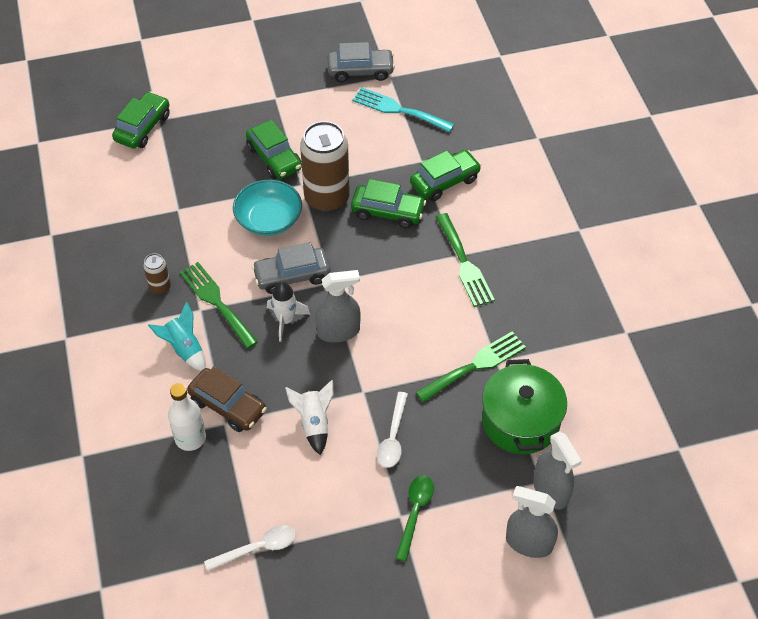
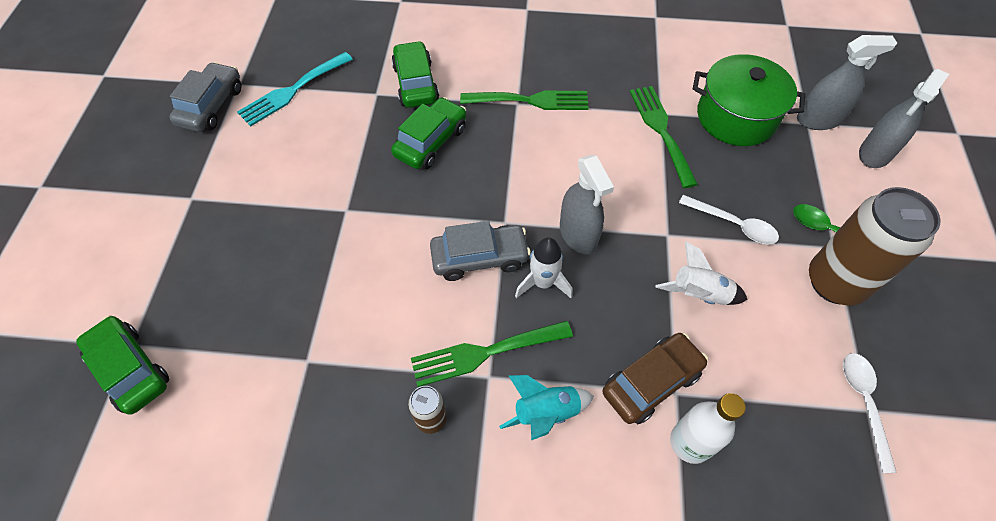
camera: 70 degrees left, 5 degrees up
(269, 219) = (381, 258): turquoise bowl -> none
(274, 158) = (287, 226): green car -> none
(292, 276) = (479, 258): grey car -> grey car turned 105 degrees counterclockwise
(327, 198) = (381, 191): brown can -> brown can (835, 282)
(338, 331) = (578, 234): grey spray bottle -> grey spray bottle turned 150 degrees clockwise

